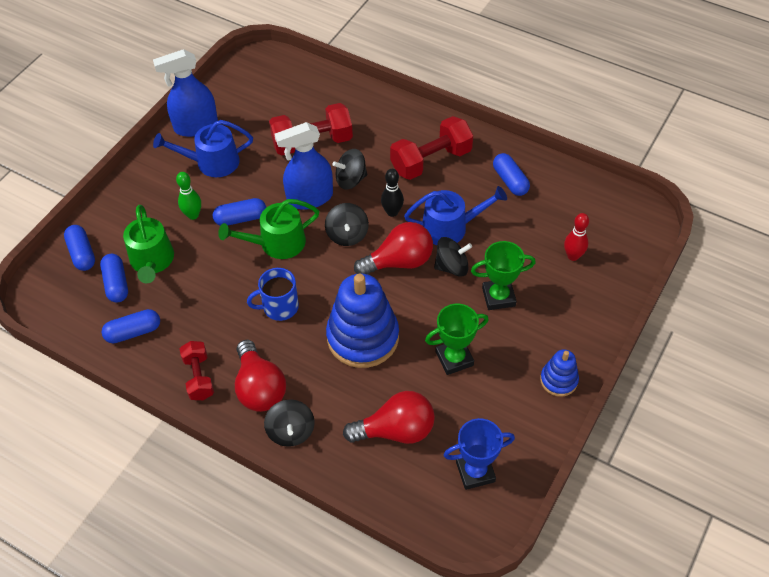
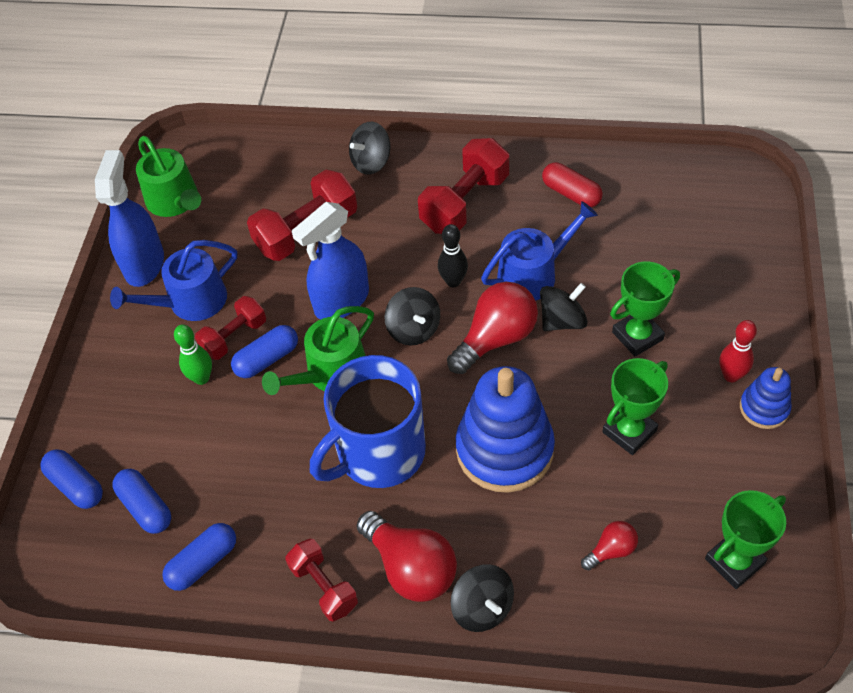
camera: 20 degrees left, 0 degrees up
(152, 261) = (178, 458): green watering can -> green watering can (175, 201)
(196, 126) = (144, 264): blue spray bottle -> blue spray bottle turned 135 degrees clockwise
(227, 196) = (234, 337): none -> red dumbbell
(279, 307) = (379, 452): blue mug -> blue mug, size x1.81
(351, 180) = (380, 260): black spinning top -> black spinning top (371, 162)
(396, 430) = (611, 550): red light bulb -> red light bulb, size x0.51
(475, 472) = (734, 561): blue trophy -> green trophy
(510, 181) = (571, 194): blue capsule -> red capsule
(573, 256) = (693, 255): red bowling pin -> red bowling pin (731, 375)

